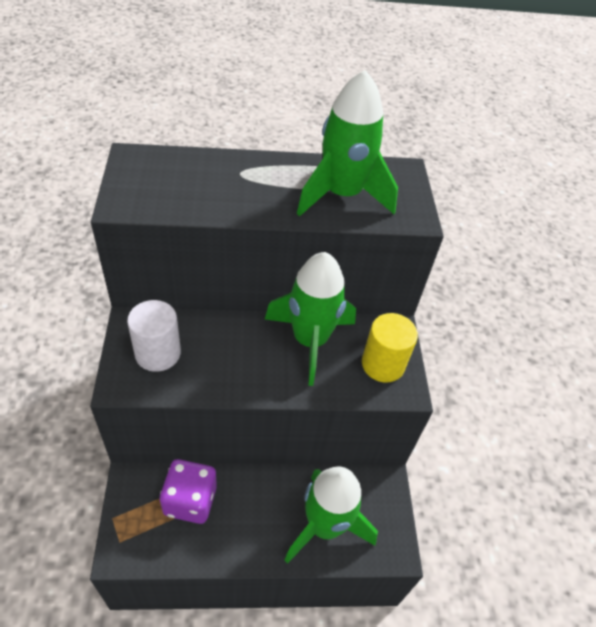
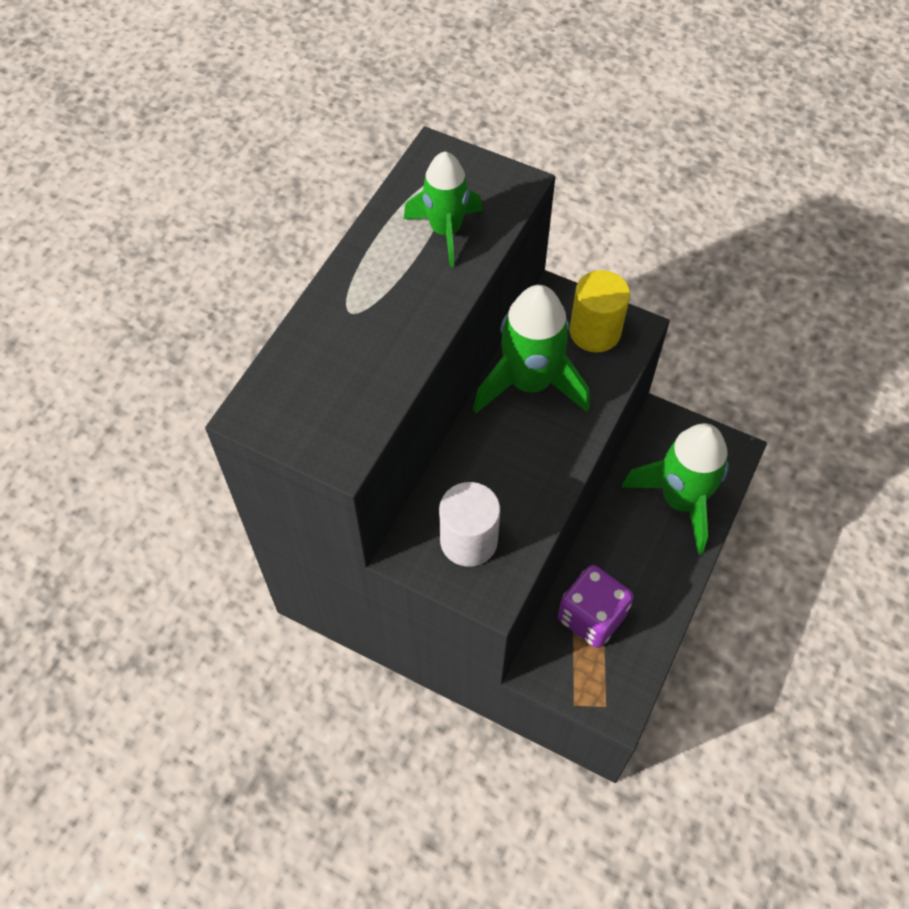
camera: 55 degrees left, 10 degrees up
(342, 195) = (445, 231): green rocket -> green rocket, size x0.64

